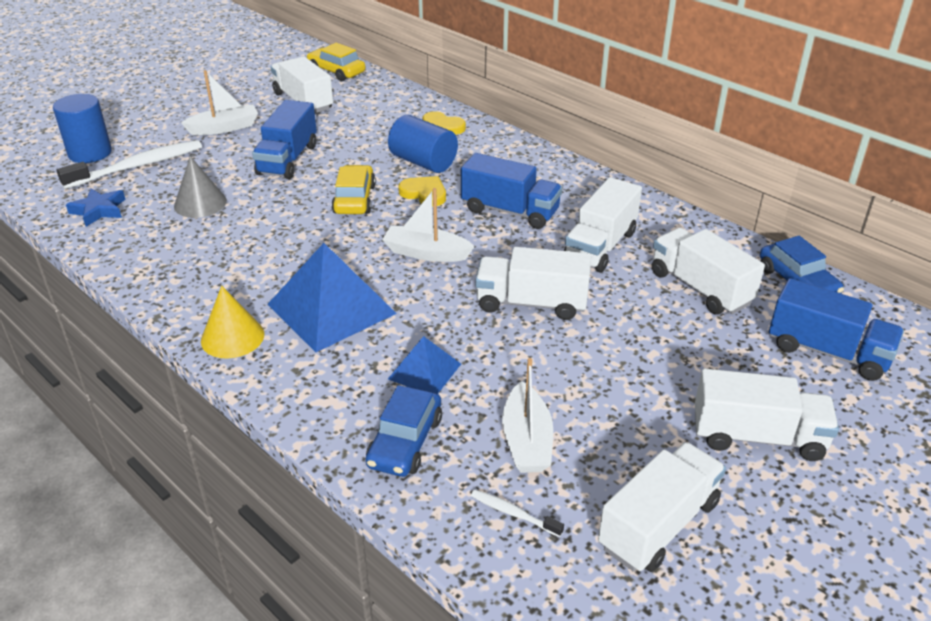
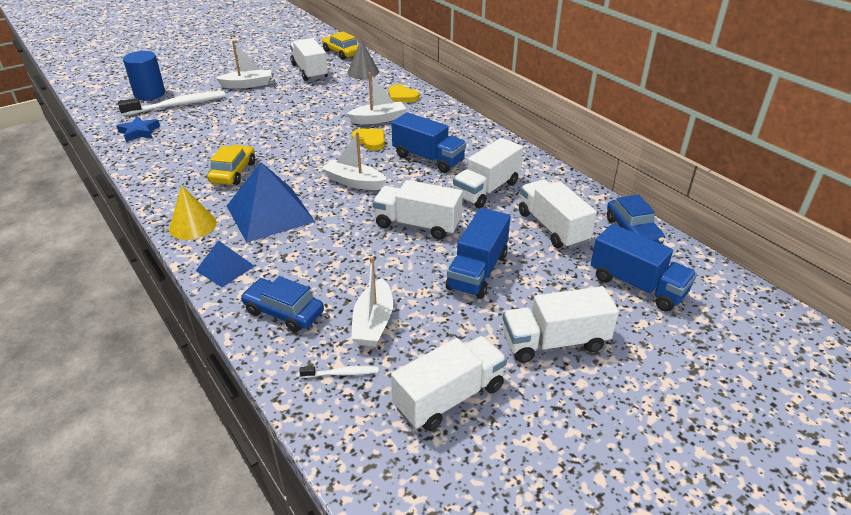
camera: 10 degrees right, 0 degrees up
(200, 203) = (209, 133): grey cone -> grey cone (363, 72)
(288, 159) = (282, 109): blue truck -> blue truck (477, 271)
(354, 199) = (318, 140): yellow car -> yellow car (233, 172)
(405, 442) = (284, 312): blue car -> blue car turned 90 degrees clockwise
(423, 162) = (378, 119): blue cylinder -> white boat
(424, 371) = (318, 264): blue pyramid -> blue pyramid (225, 268)
(513, 513) = (342, 373): white toothbrush -> white toothbrush turned 135 degrees clockwise
(757, 436) = (554, 342): white truck -> white truck turned 150 degrees clockwise

